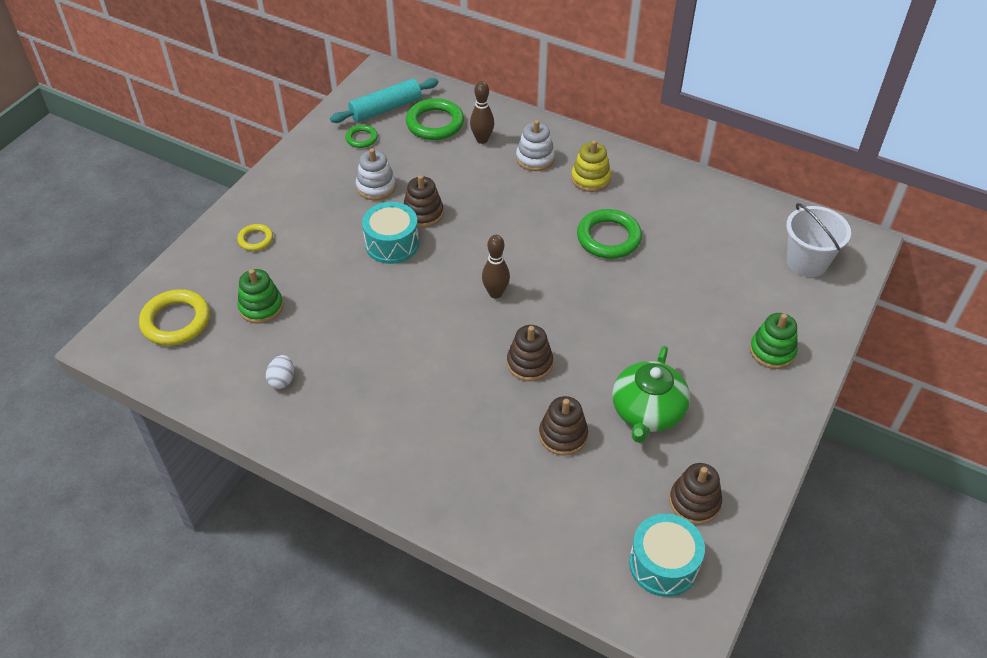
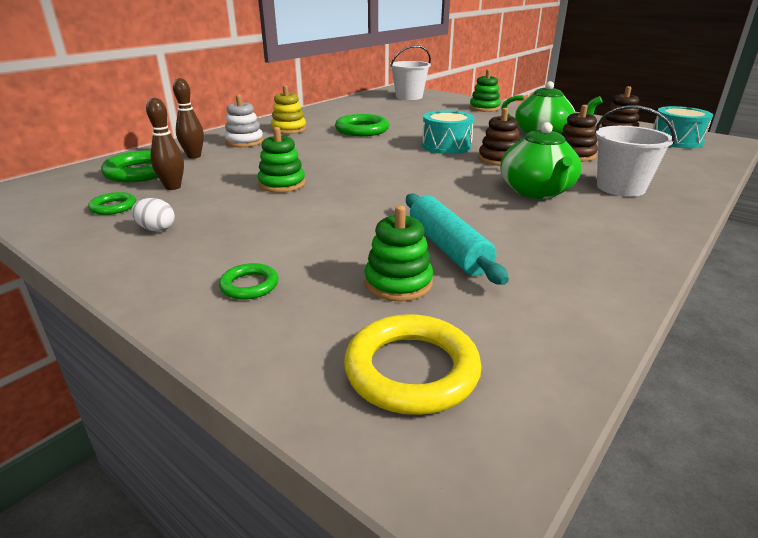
camera: 80 degrees left, 20 degrees down
(255, 239) = (249, 285): yellow ring -> green ring
(282, 380) = (537, 270): white egg -> white egg (156, 229)
(376, 187) = (215, 203): white stacking toy -> none
(386, 108) = (75, 192): turquoise rolling pin -> turquoise rolling pin (448, 248)
(392, 244) = (320, 200): turquoise drum -> turquoise drum (446, 146)
(423, 213) = (282, 184): brown stacking toy -> green stacking toy
(436, 390) = (537, 191): none -> green teapot
(459, 461) = (620, 187): none -> white bucket
(495, 293) = (412, 164): brown bowling pin -> brown bowling pin (173, 187)

